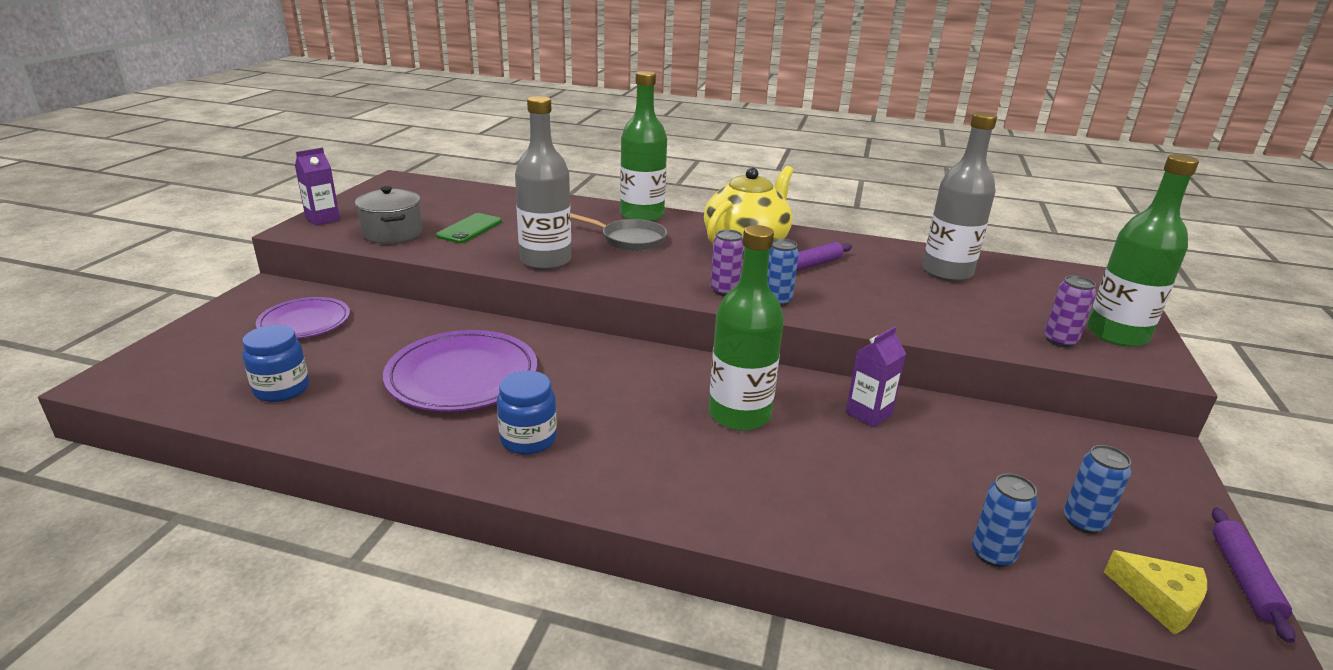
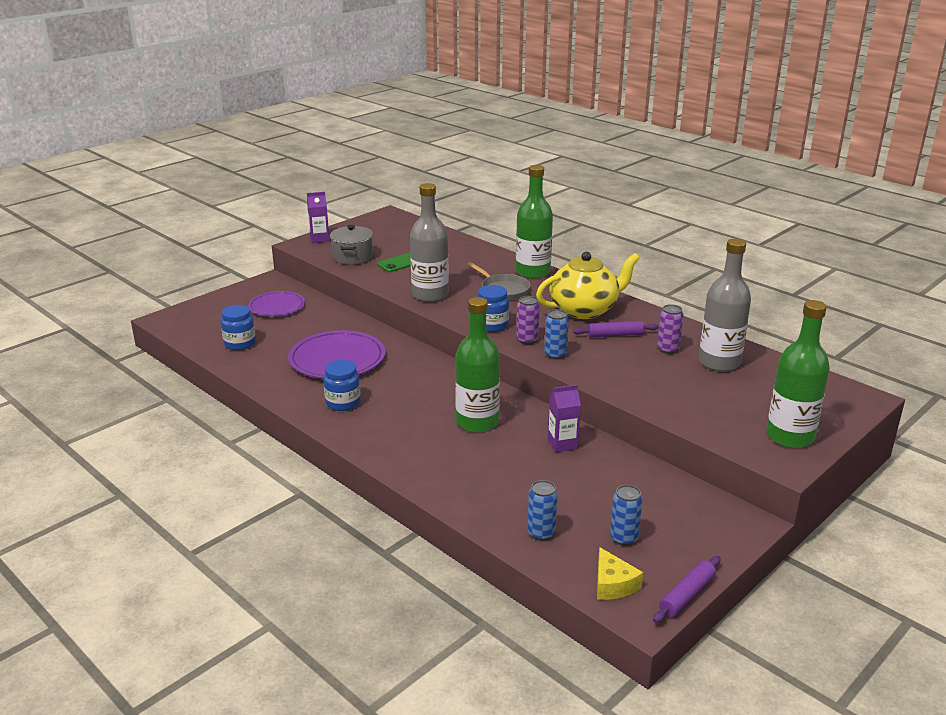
camera: 30 degrees right, 0 degrees up
(663, 282) = (492, 325): none -> blue jar
(1060, 341) = (733, 429): purple can -> purple can (667, 349)

